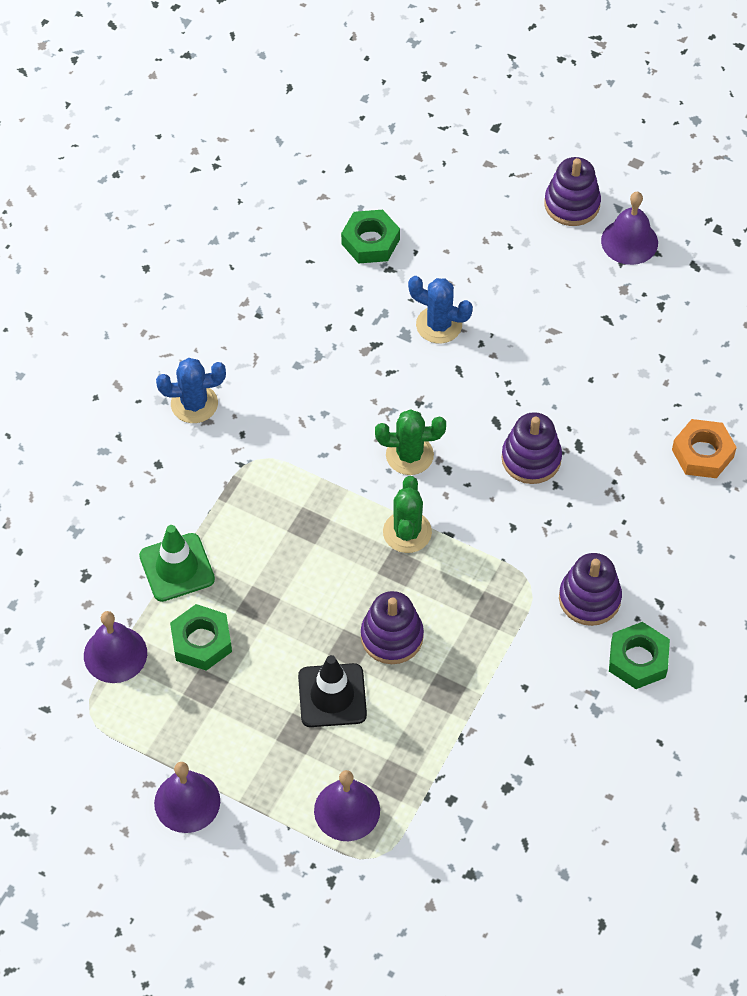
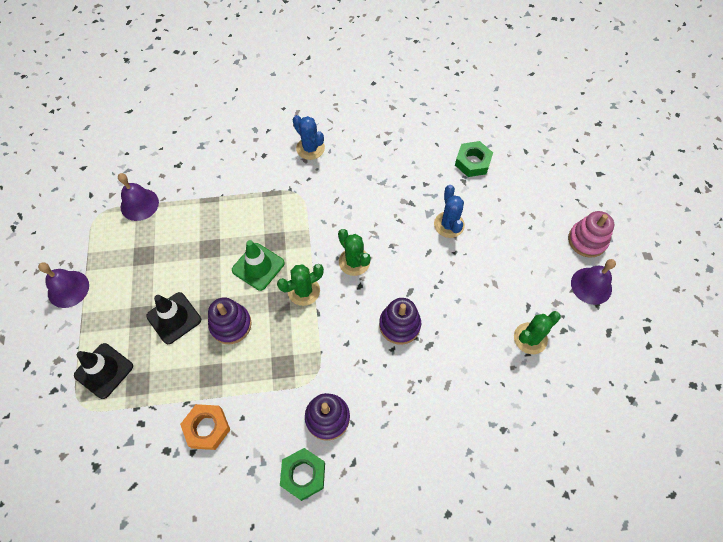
camera: 55 degrees right, 5 degrees up
(177, 567) = (208, 199): green traffic cone -> green traffic cone (258, 266)
(201, 641) = (170, 236): green nut -> none
(347, 810) = (104, 370): purple bell -> black traffic cone
(572, 204) = (587, 240): purple stacking toy -> pink stacking toy
(646, 343) = (530, 338): none -> green cactus
(702, 453) = (480, 421): orange nut -> orange nut (207, 428)

